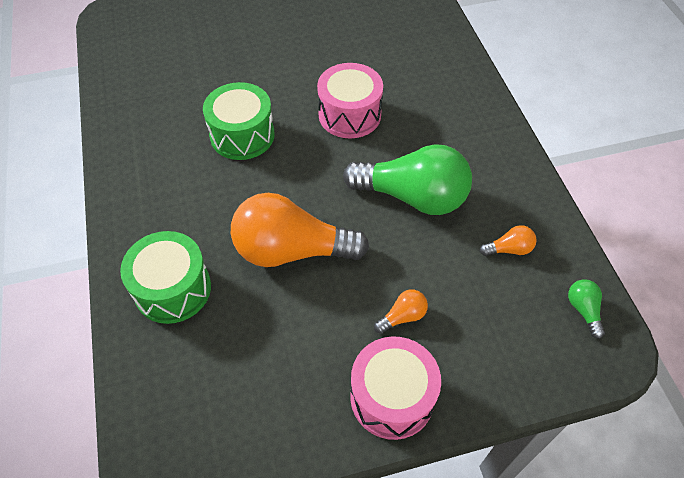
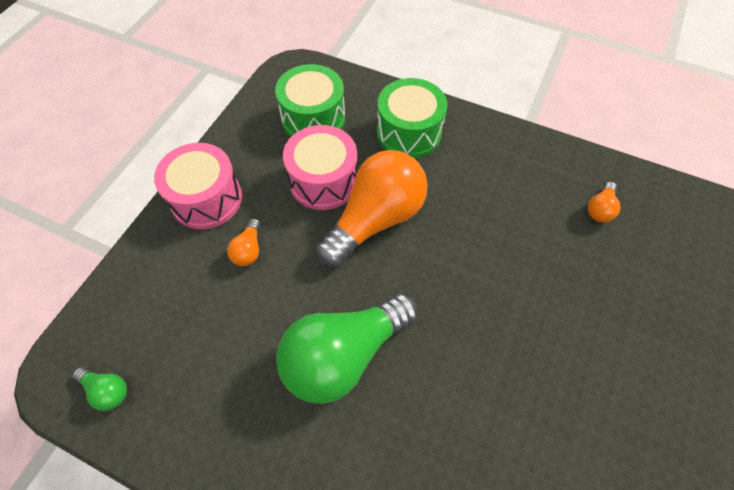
camera: 130 degrees right, 5 degrees up
(242, 135) = (540, 265): green drum -> green drum (313, 118)
(349, 115) = (500, 385): pink drum -> pink drum (323, 181)
(509, 249) = (214, 388): orange light bulb -> orange light bulb (600, 209)

